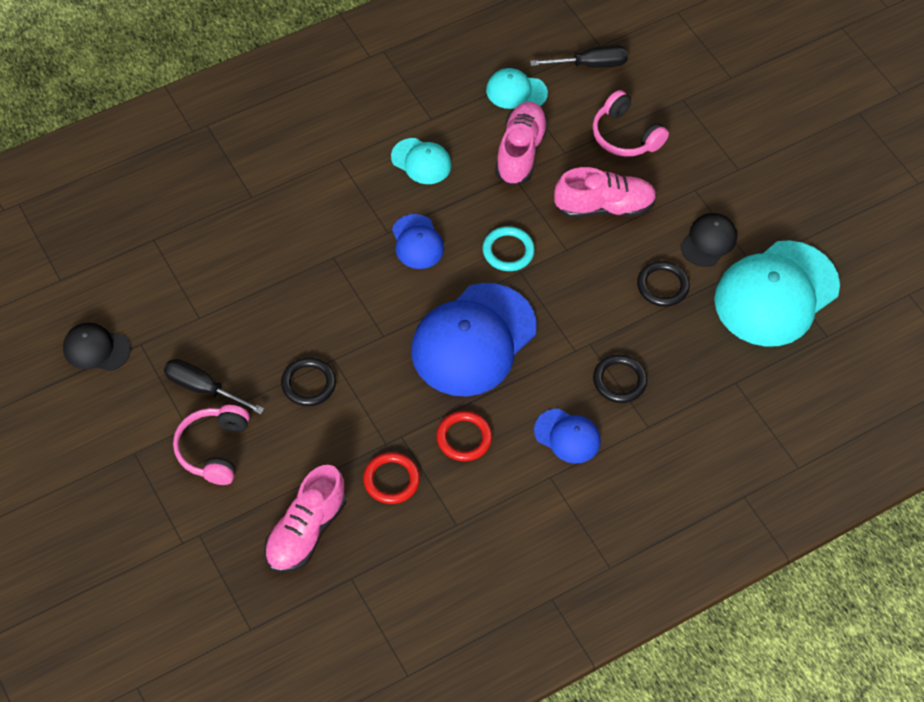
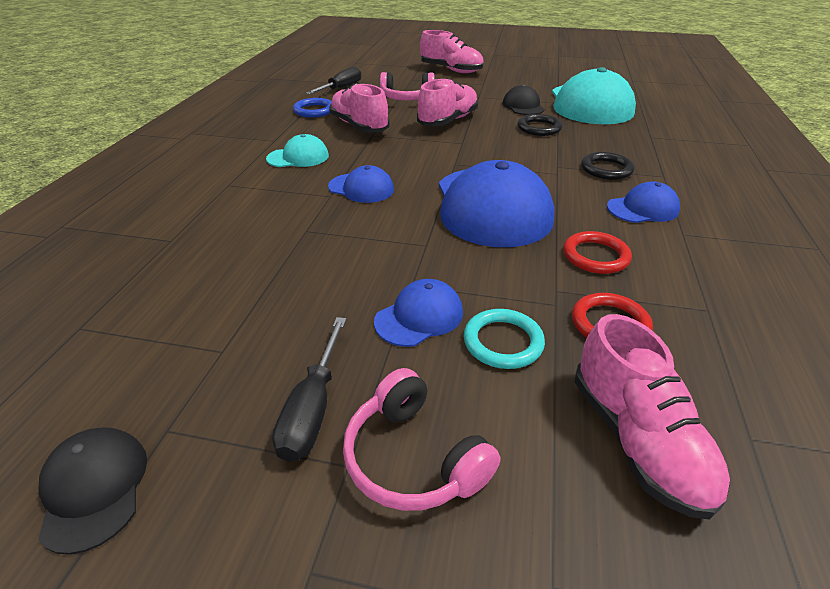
camera: 45 degrees left, 20 degrees down
(96, 349) = (94, 488): black cap -> black cap turned 105 degrees clockwise
(203, 388) = (313, 408): black screwdriver -> black screwdriver turned 60 degrees counterclockwise
(308, 384) = (419, 317): black ring -> blue cap
(508, 251) = (430, 160): turquoise ring -> turquoise ring (503, 342)
(516, 91) = (314, 111): turquoise cap -> blue ring
(751, 112) = (451, 70): none -> pink shoe

